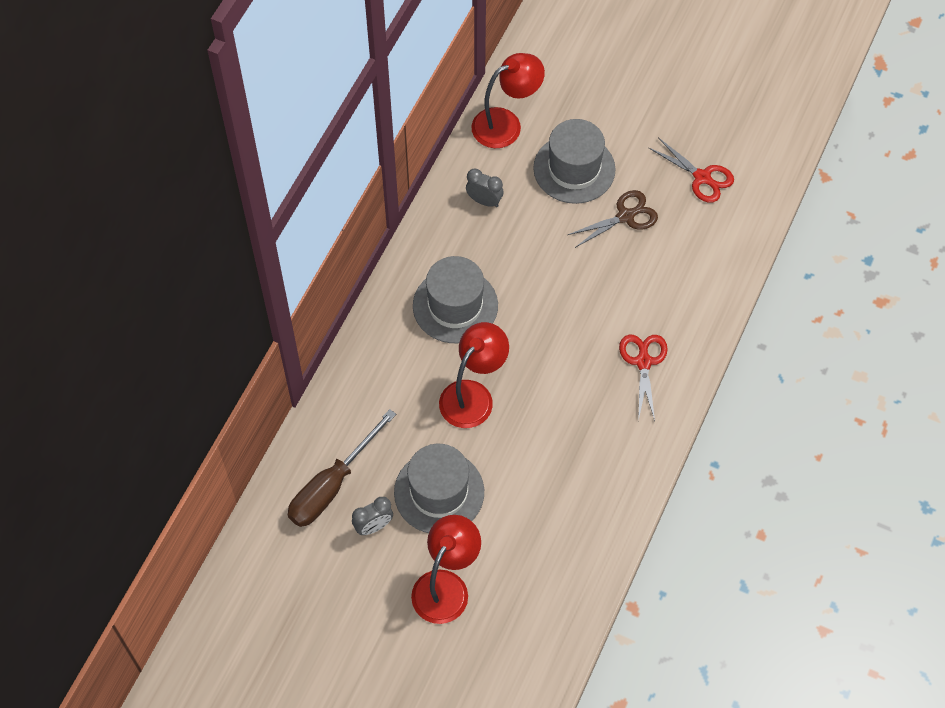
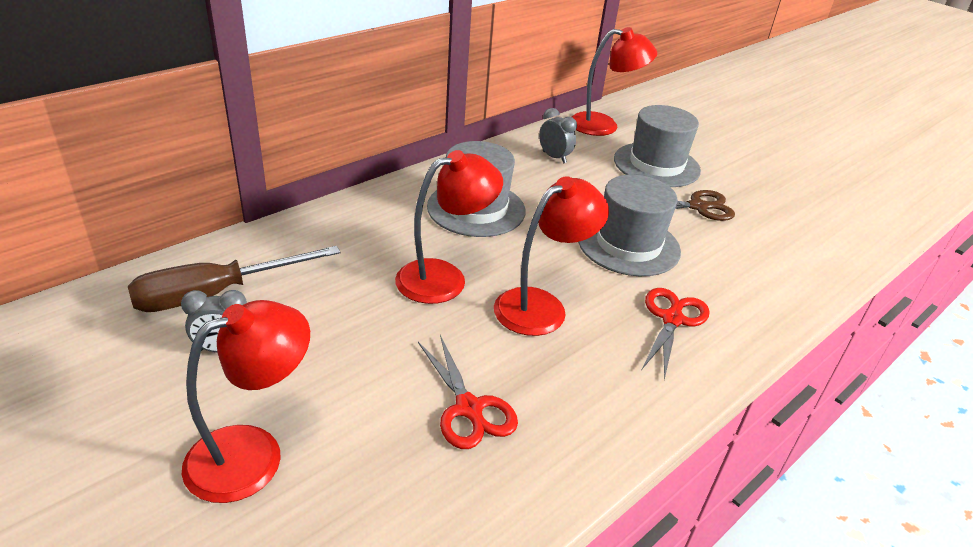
camera: 20 degrees right, 25 degrees down
(439, 492) = (333, 347): grey hat -> grey hat (628, 244)
(552, 391) = (541, 305): none -> red lamp
(702, 178) = (794, 207): red scissors -> red scissors (469, 409)

